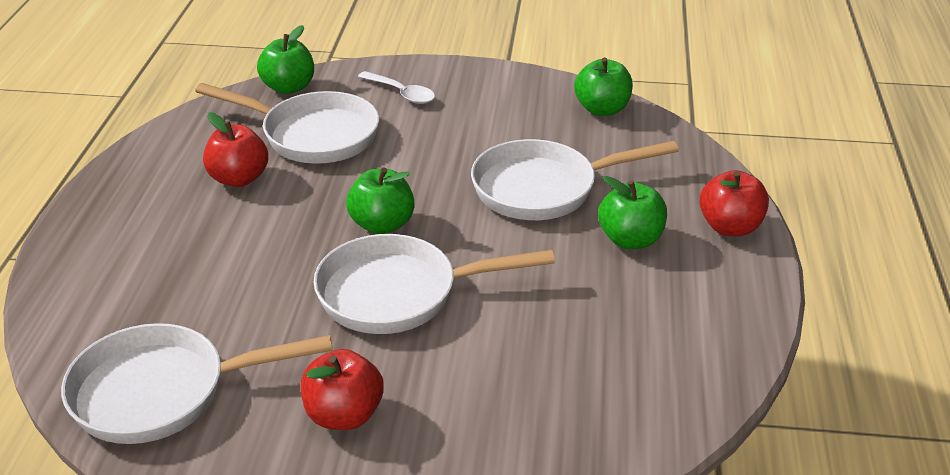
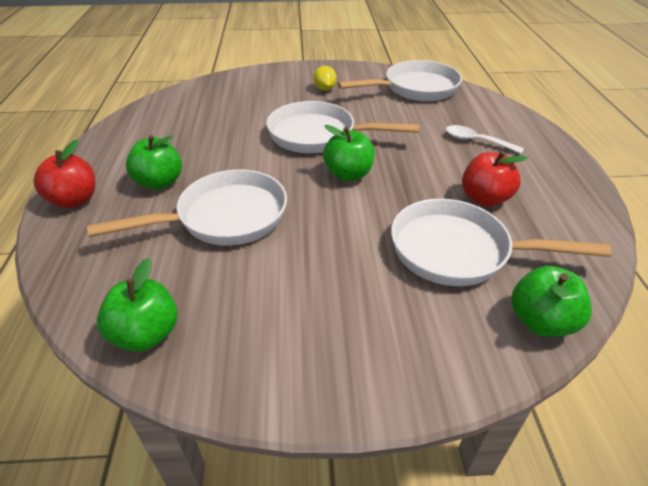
camera: 170 degrees right, 5 degrees up
(344, 415) = (325, 89): red apple -> yellow lemon
(398, 293) = (318, 135): white pan -> white pan turned 150 degrees counterclockwise
(402, 93) = (399, 330): white spoon -> white spoon (476, 141)

